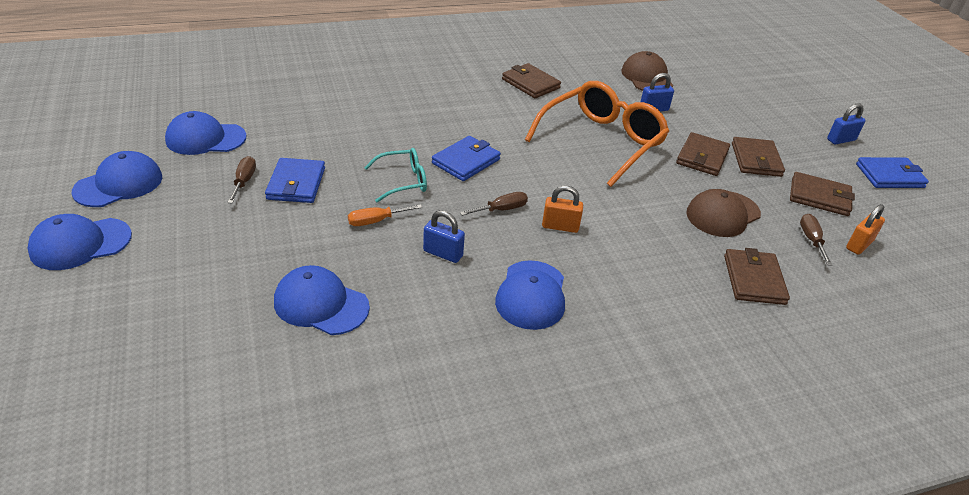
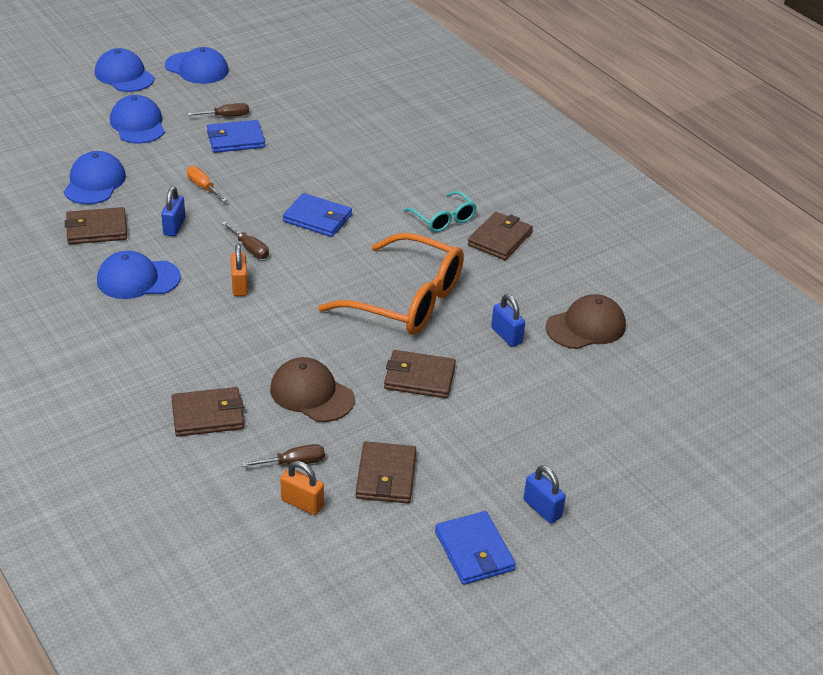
camera: 75 degrees right, 0 degrees up
(205, 138) = (276, 85): blue cap -> blue cap (138, 124)
(403, 181) = (266, 190): turquoise glasses -> turquoise glasses (443, 219)
(756, 160) = (440, 423): brown wallet -> brown wallet (97, 229)

